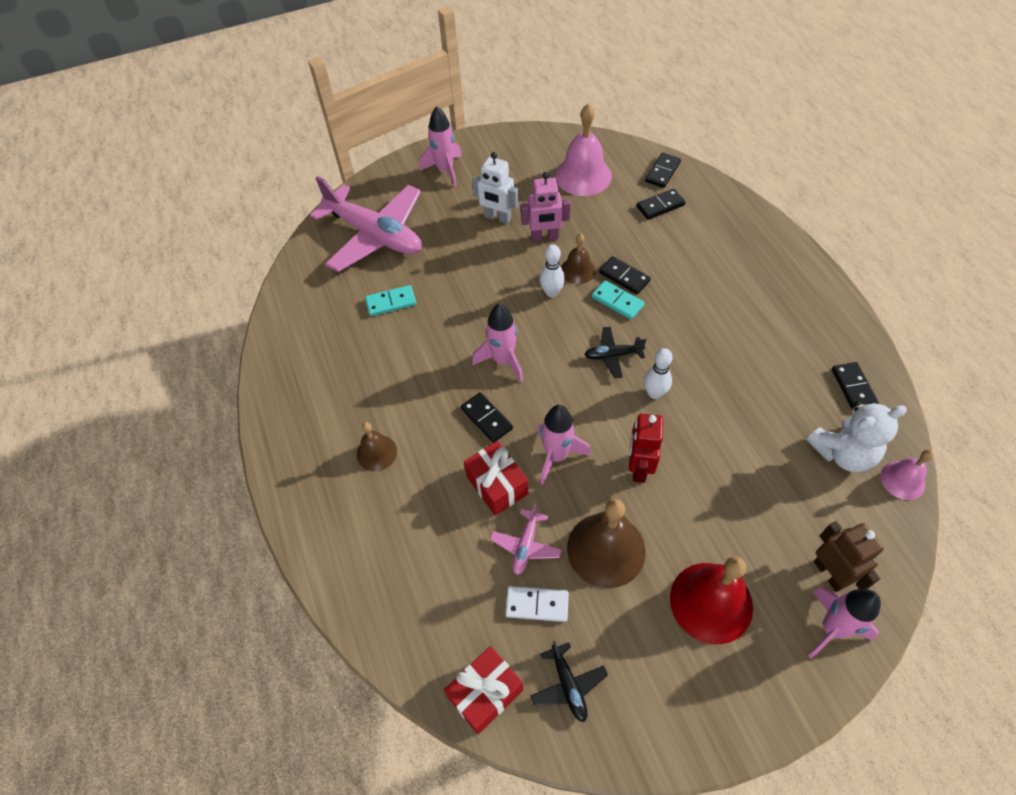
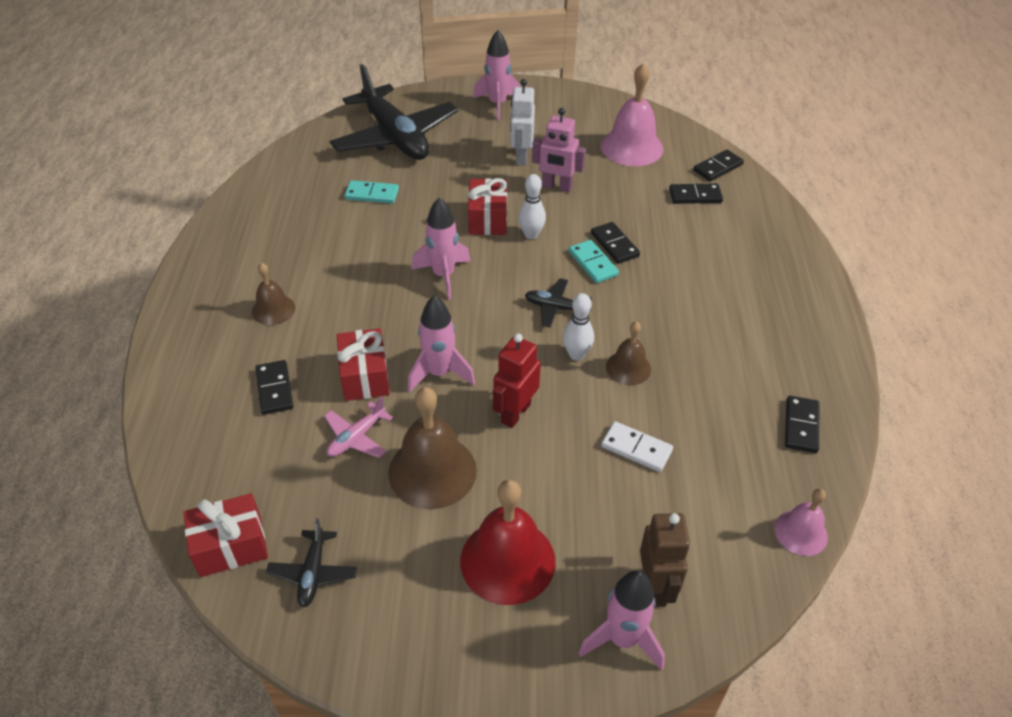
camera: 20 degrees right, 10 degrees down
(375, 235) = (395, 137): pink plane -> black plane
(486, 418) = (394, 318): black domino -> black domino (275, 389)
(497, 218) = (521, 157): white robot -> white robot turned 45 degrees clockwise
(506, 290) = (488, 219): none -> red gift
(537, 604) = (332, 491): white domino -> white domino (636, 448)
(577, 270) = (570, 224): brown bell -> brown bell (628, 368)
(843, 453) = (747, 481): white teddy bear -> none

